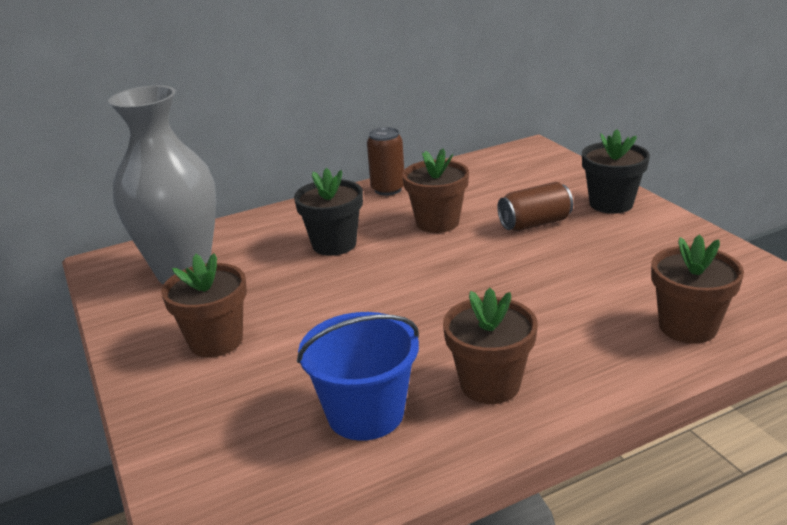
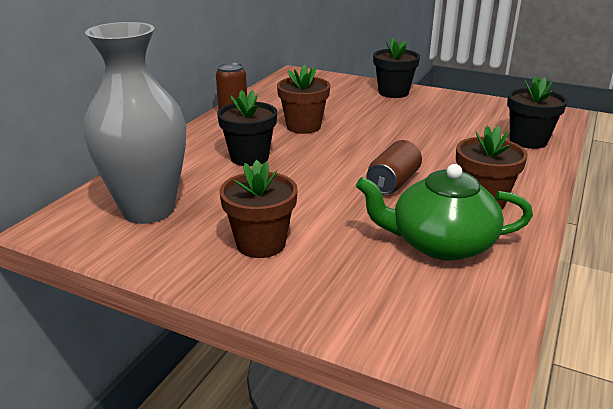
camera: 40 degrees left, 0 degrees up
(365, 413) = (440, 243): blue bucket -> green teapot
(534, 223) = (367, 112): brown can -> brown can (393, 182)
(687, 327) = (528, 141): brown flower pot -> black flower pot

